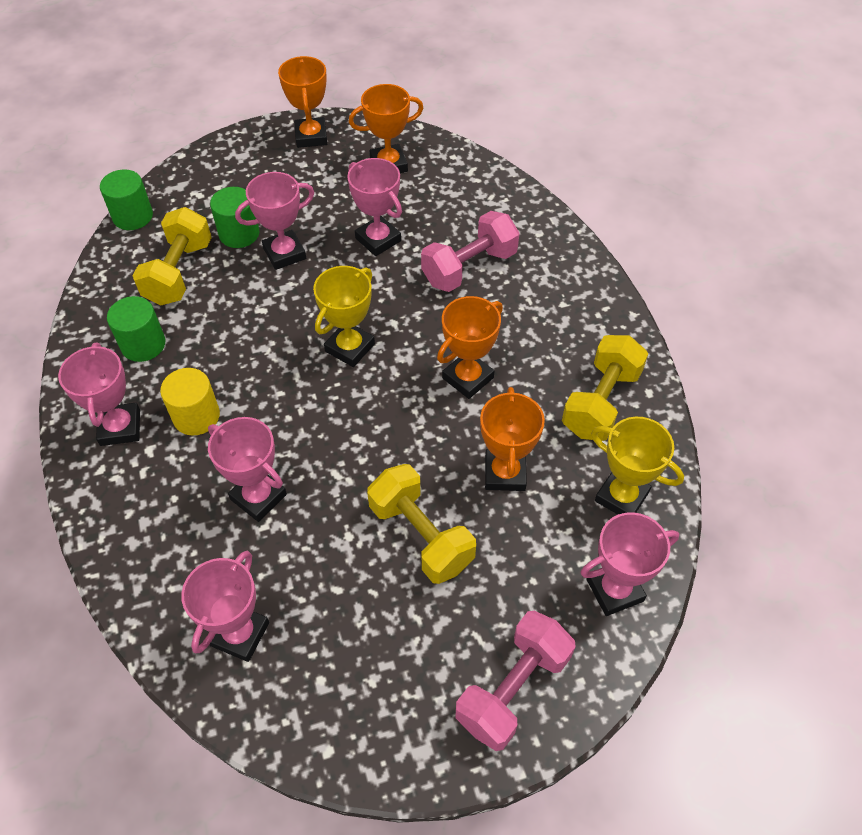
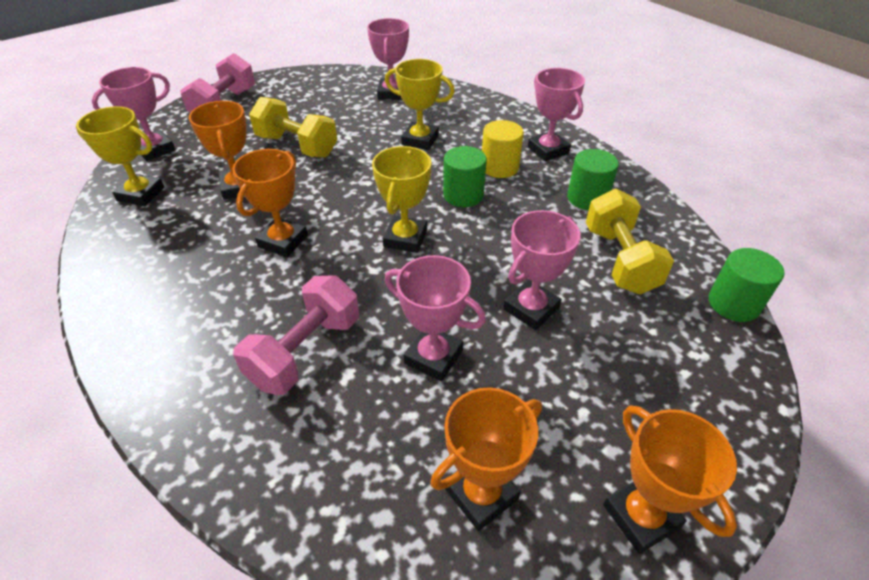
camera: 160 degrees right, 10 degrees down
(239, 234) = (600, 317): green cylinder -> green cylinder (463, 195)
(258, 497) = (420, 140): pink trophy -> yellow trophy
(601, 402) = (149, 252): yellow dumbbell -> none

